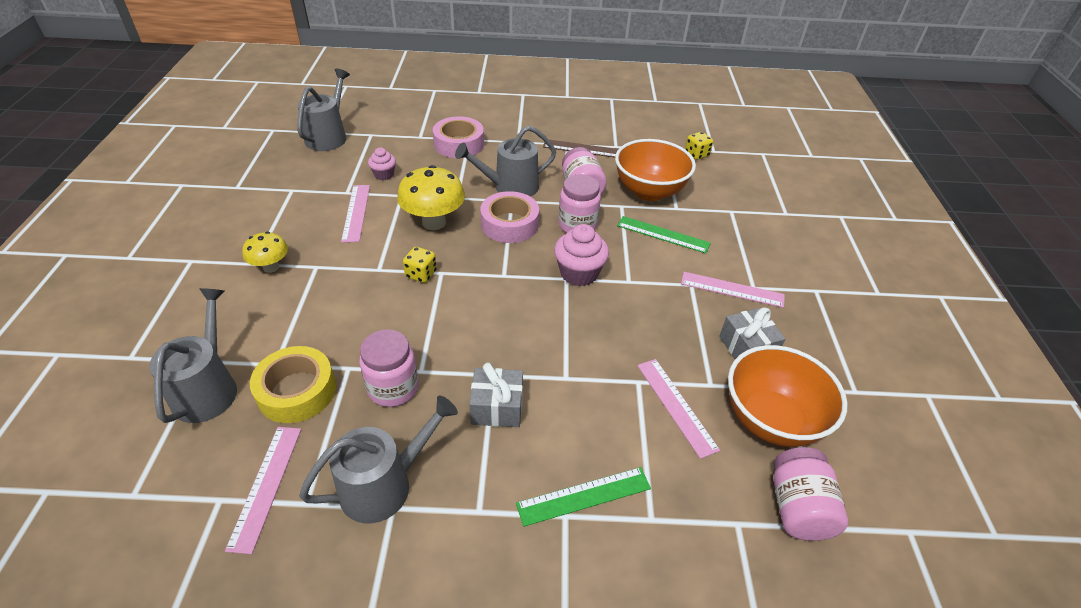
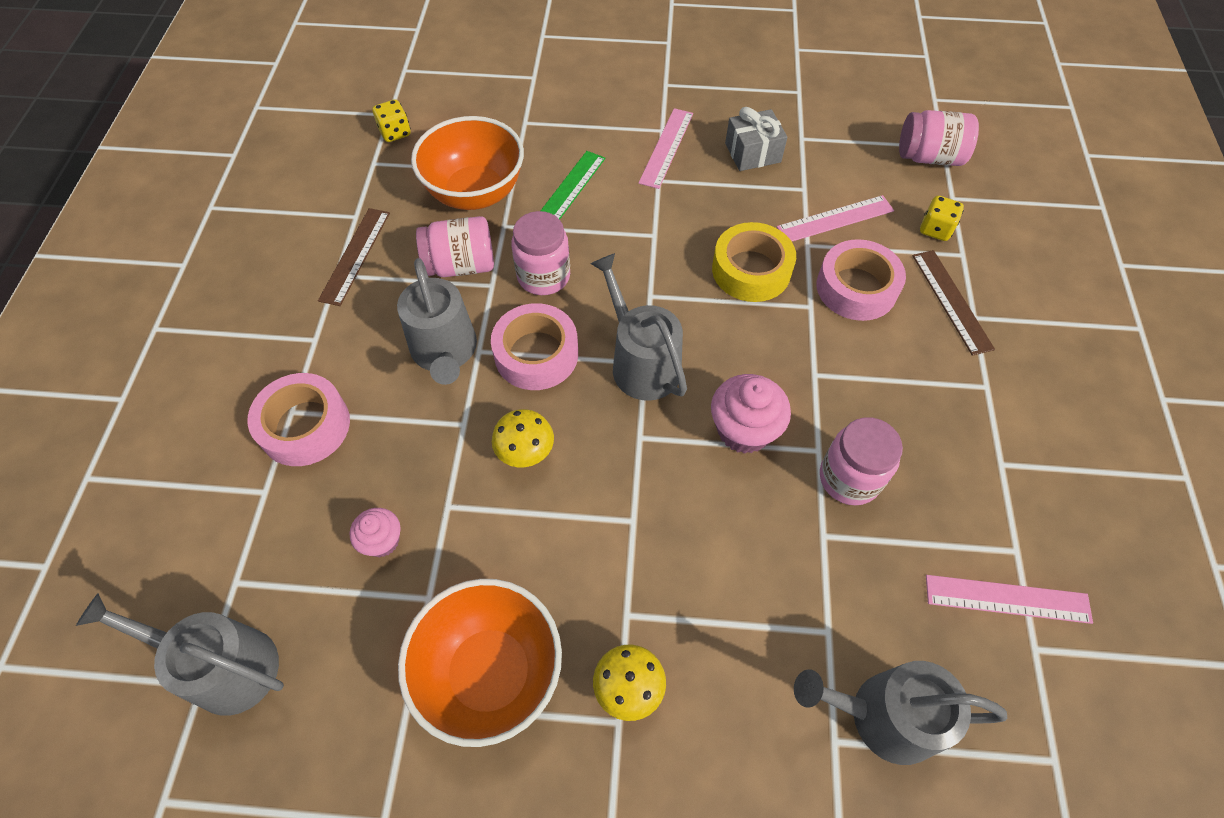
camera: 85 degrees left, 15 degrees up
(297, 391) = (870, 592): yellow tape -> yellow tape (751, 270)
(356, 212) = (490, 573): pink ruler -> none
(384, 485) = (978, 474): grey watering can -> grey watering can (641, 363)
(421, 274) = (644, 462): yellow dice -> yellow dice (935, 229)
(434, 222) = (525, 452): yellow mushroom -> yellow mushroom, size x0.60
(497, 407) = (861, 370): grey gift -> none
(579, 273) = (641, 282): pink cupcake -> pink cupcake (744, 430)
(584, 496) = (951, 301): green ruler -> brown ruler
(591, 414) = (856, 288): none -> pink tape
(770, 420) = (841, 154): orange bowl -> orange bowl (490, 672)

